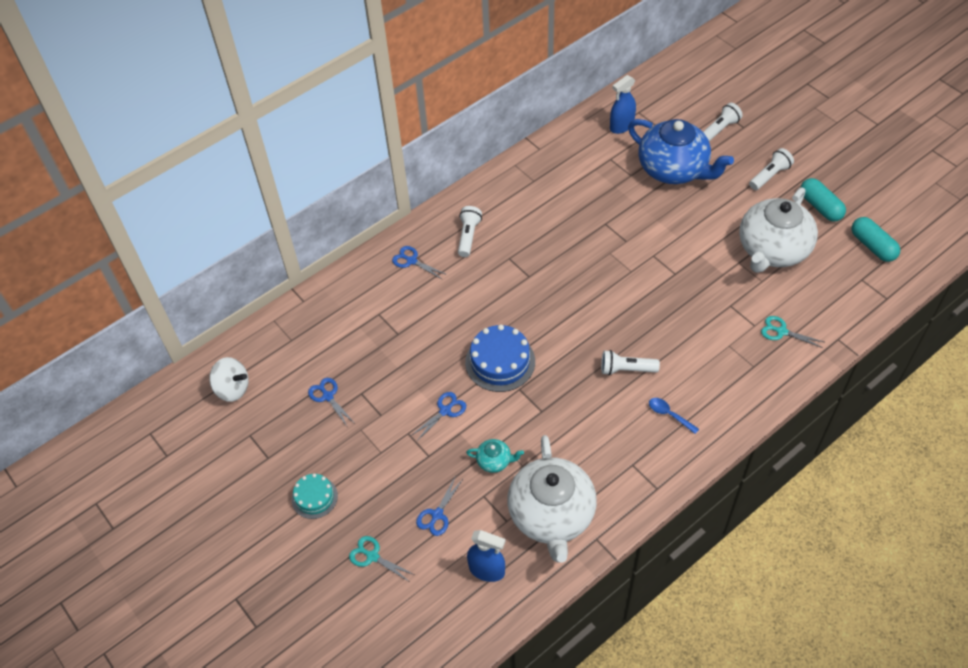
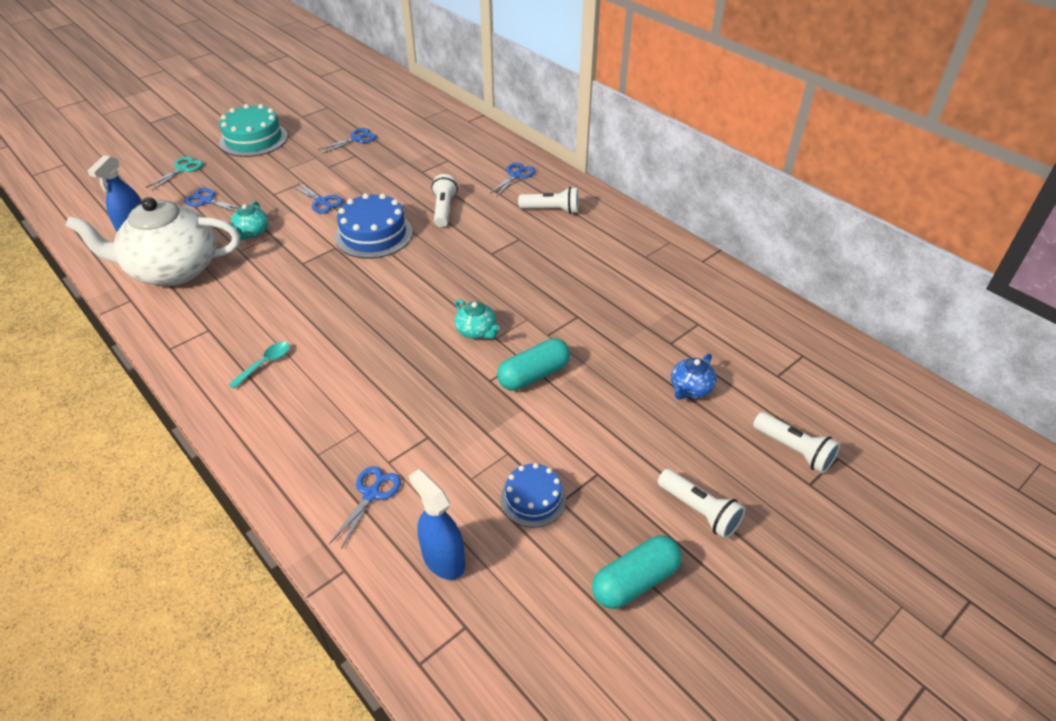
camera: 85 degrees right, 10 degrees down
(232, 389) = (376, 96): white spinning top -> none
(314, 497) = (253, 139): turquoise cake -> turquoise cake, size x1.64
(621, 126) = (767, 336): blue spray bottle -> blue spray bottle (443, 559)
(625, 282) = (477, 331): none -> turquoise teapot
(626, 369) = (341, 328): white flashlight -> white flashlight (444, 209)
(669, 415) = (265, 364): blue spoon -> turquoise spoon
(674, 169) = (690, 389): blue teapot -> blue teapot, size x0.41
(772, 250) = (533, 498): white teapot -> blue cake
(781, 331) = (371, 494): turquoise scissors -> blue scissors
(872, 246) = (544, 659): turquoise capsule -> turquoise capsule (534, 375)

